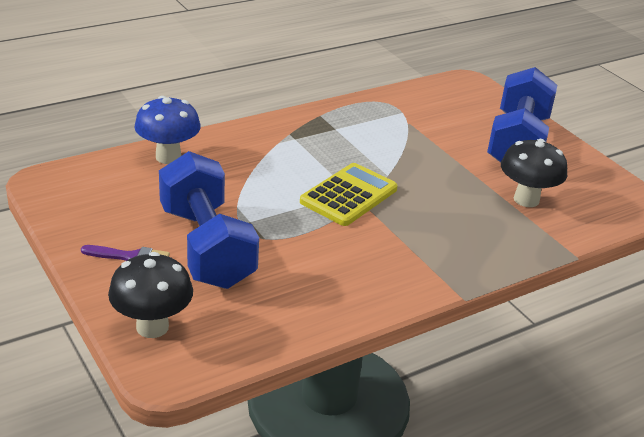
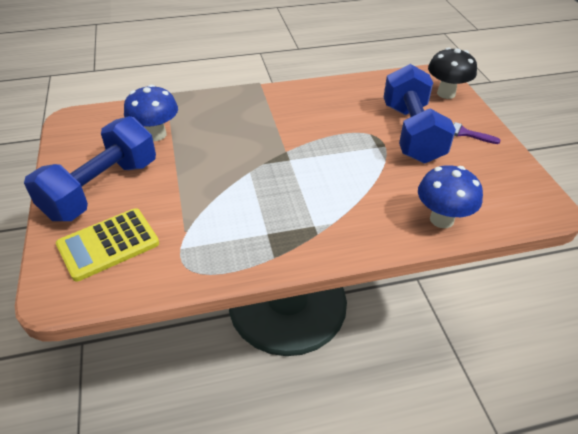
camera: 160 degrees left, 10 degrees up
(348, 195) = (293, 157): yellow calculator -> yellow calculator (108, 244)
(526, 199) = (156, 135): black mushroom -> blue mushroom

